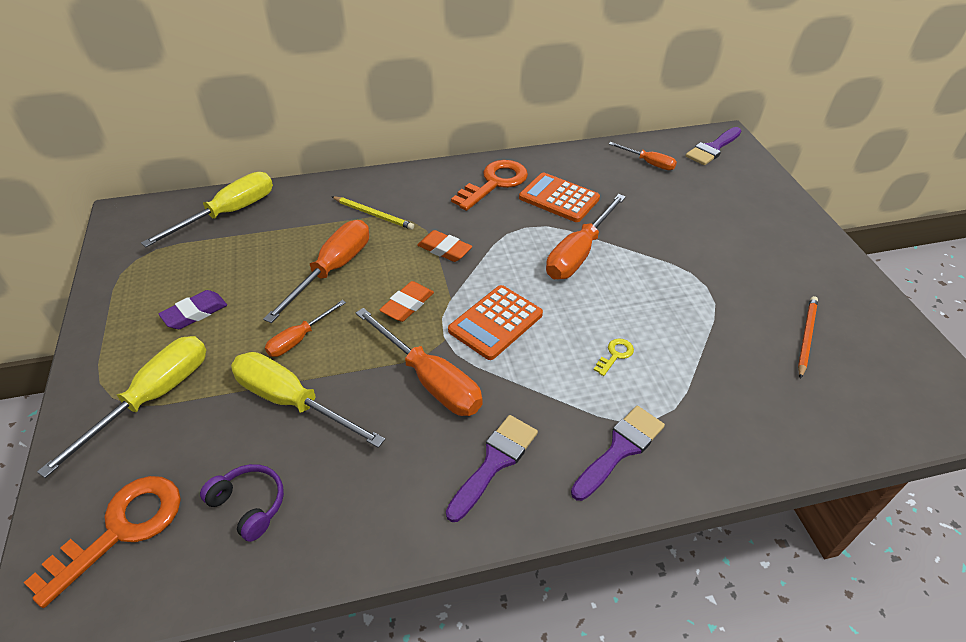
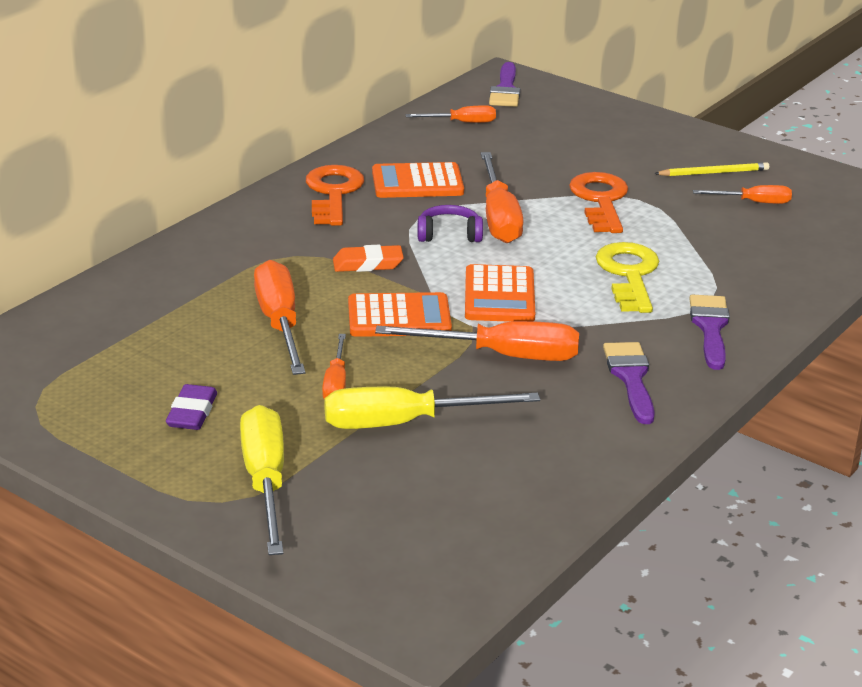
camera: 40 degrees left, 15 degrees down
(122, 529) = (394, 559): orange key -> orange key (600, 200)
(229, 213) = (74, 327): yellow screwdriver -> none
(249, 505) = (478, 494): purple headphones -> purple headphones (449, 234)
(373, 214) = (246, 265): yellow pencil -> yellow pencil (714, 173)
(407, 305) = (399, 317): orange eraser -> orange calculator
(615, 355) = (628, 274): yellow key -> yellow key, size x2.23
(806, 336) = (753, 202): orange pencil -> orange screwdriver

